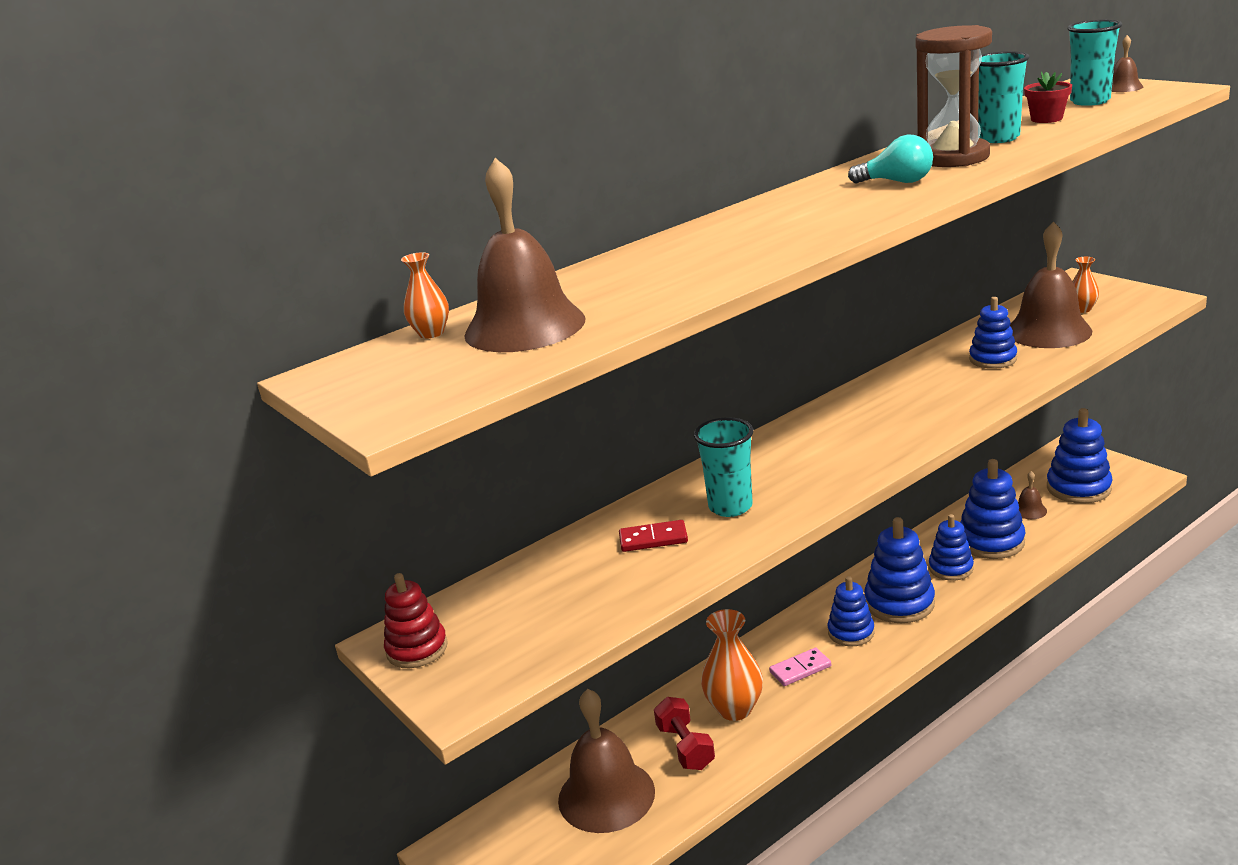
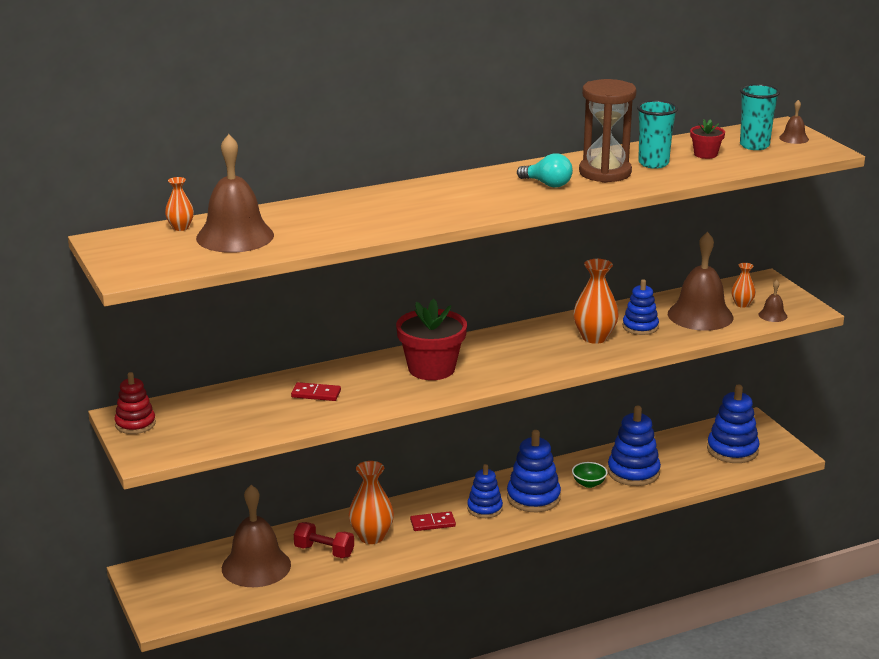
camera: 10 degrees right, 0 degrees up
(685, 747) = (324, 551): red dumbbell -> red dumbbell turned 60 degrees counterclockwise
(730, 507) = (379, 385): turquoise cup -> none
(782, 468) = (431, 369): none -> red flower pot
(800, 669) = (432, 523): pink domino -> red domino
(951, 383) = (594, 337): none -> orange vase
(951, 568) = (589, 483): blue stacking toy -> green bowl
(1029, 510) = (681, 457): brown bell -> brown bell (772, 315)

